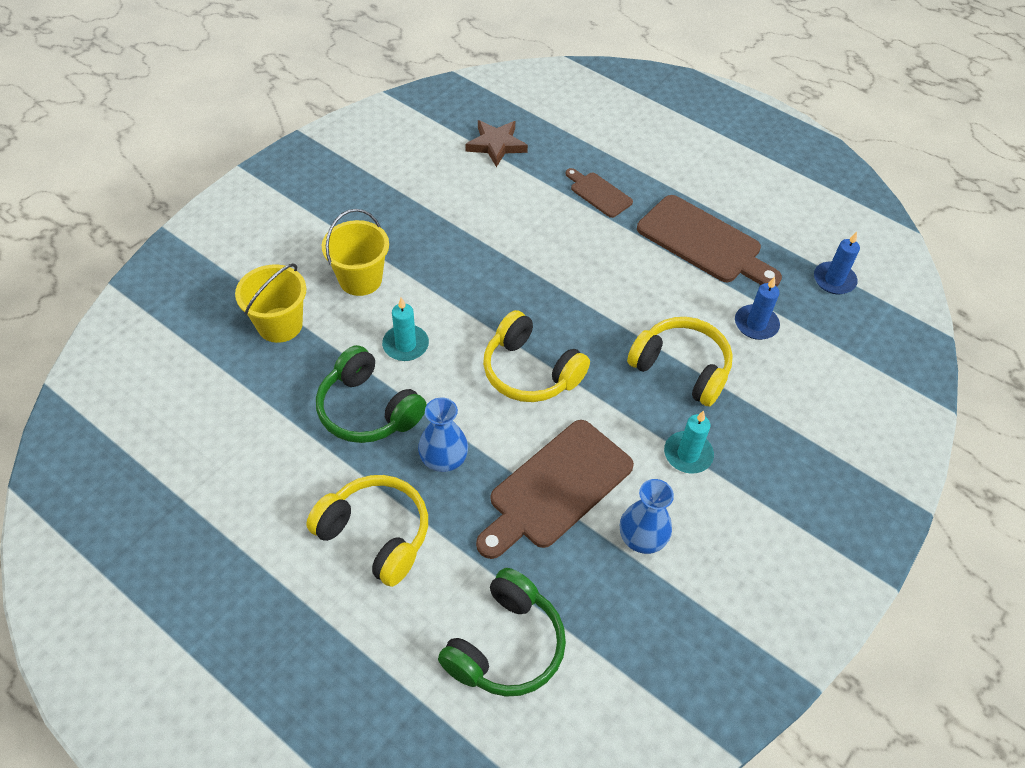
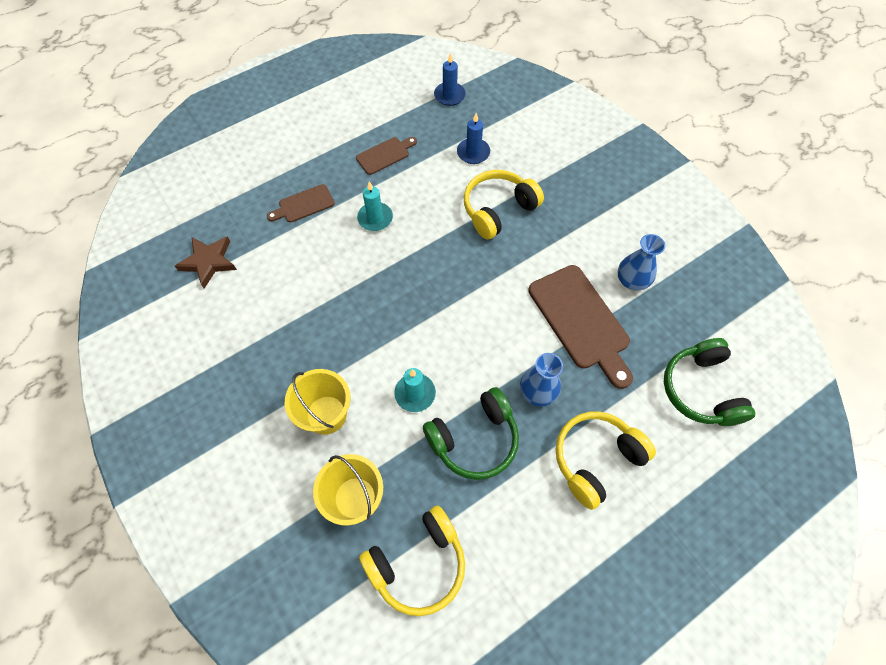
camera: 70 degrees left, 10 degrees up
(506, 645) = (700, 390): green headphones -> green headphones turned 150 degrees counterclockwise
(530, 372) = (471, 308): yellow headphones -> yellow headphones (418, 564)
(688, 454) = (572, 231): turquoise candle -> turquoise candle (375, 218)
(704, 242) = (385, 155): brown cutting board -> brown cutting board, size x0.53

